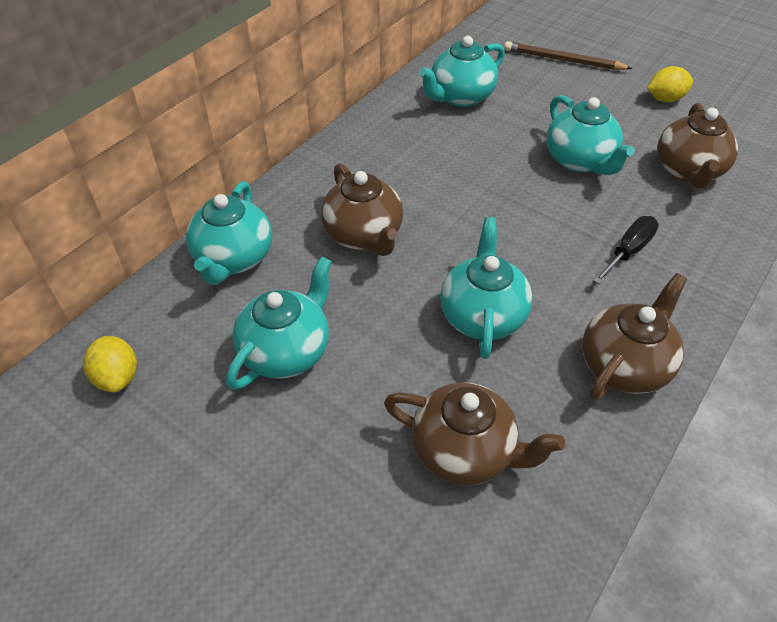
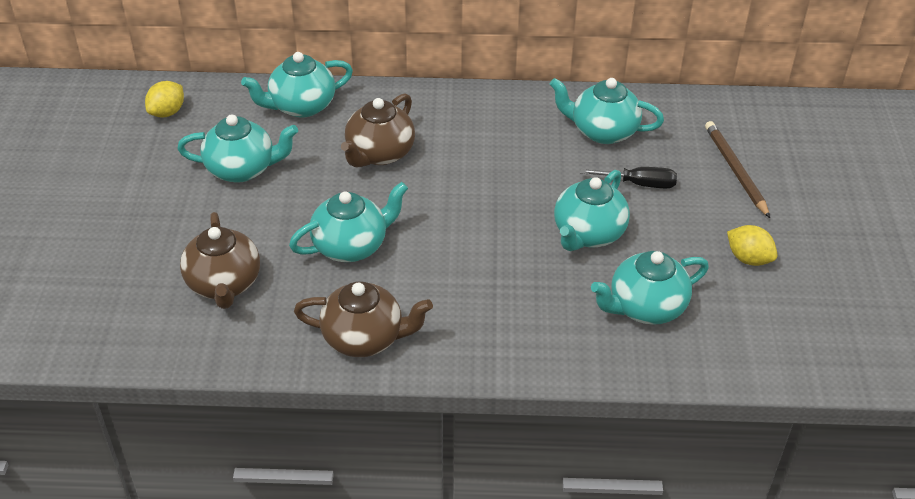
camera: 55 degrees right, 5 degrees down
(628, 251) = (495, 301): black screwdriver -> black screwdriver (639, 184)
(688, 171) = (645, 307): brown teapot -> turquoise teapot

